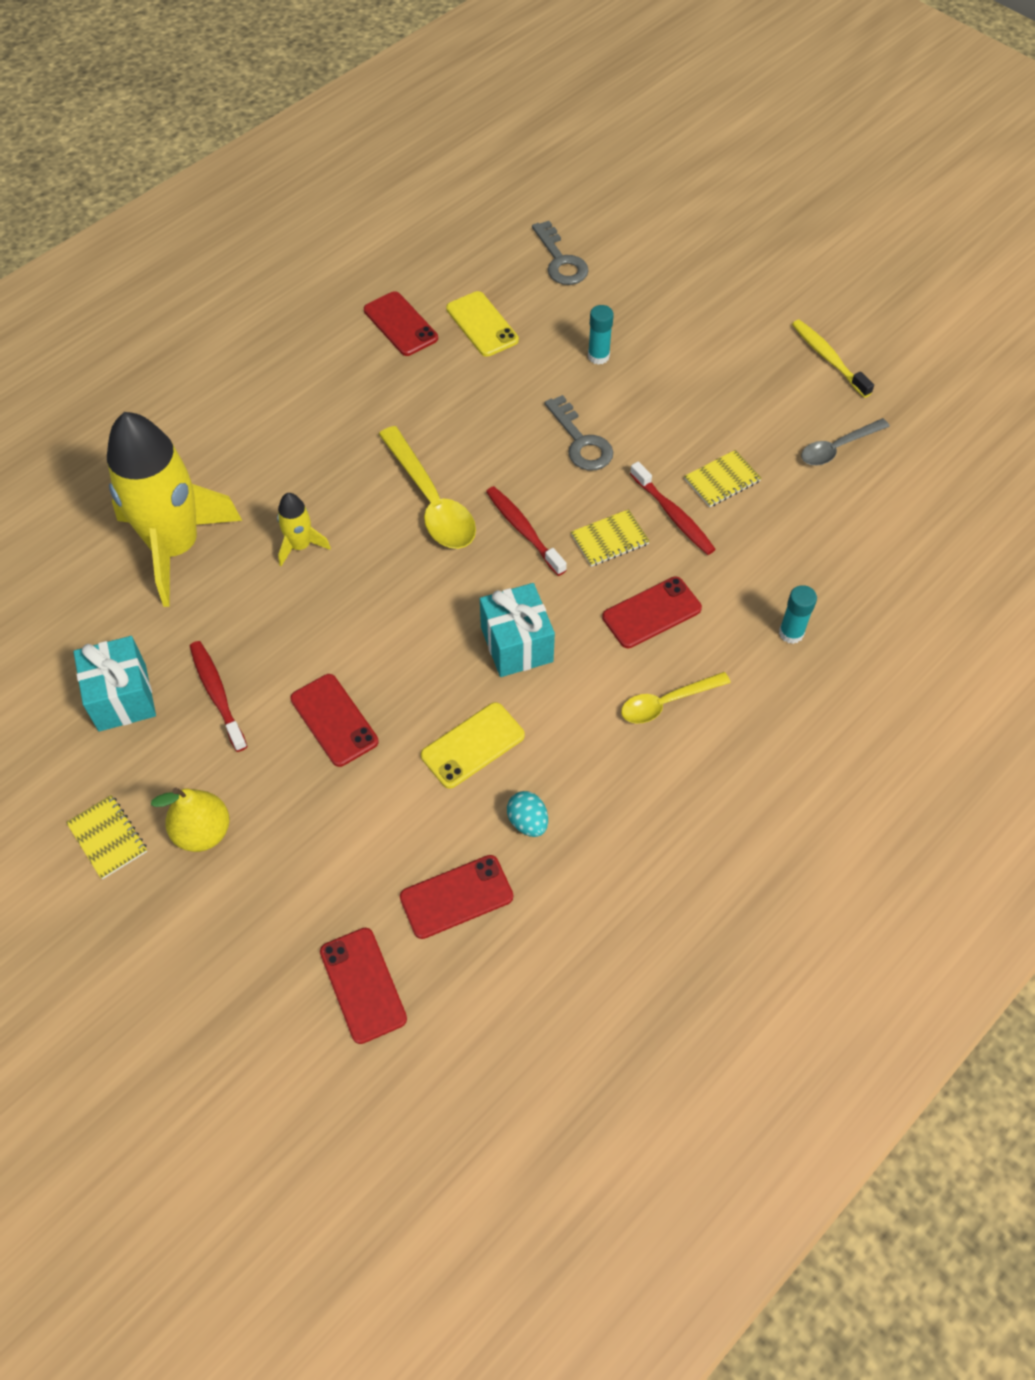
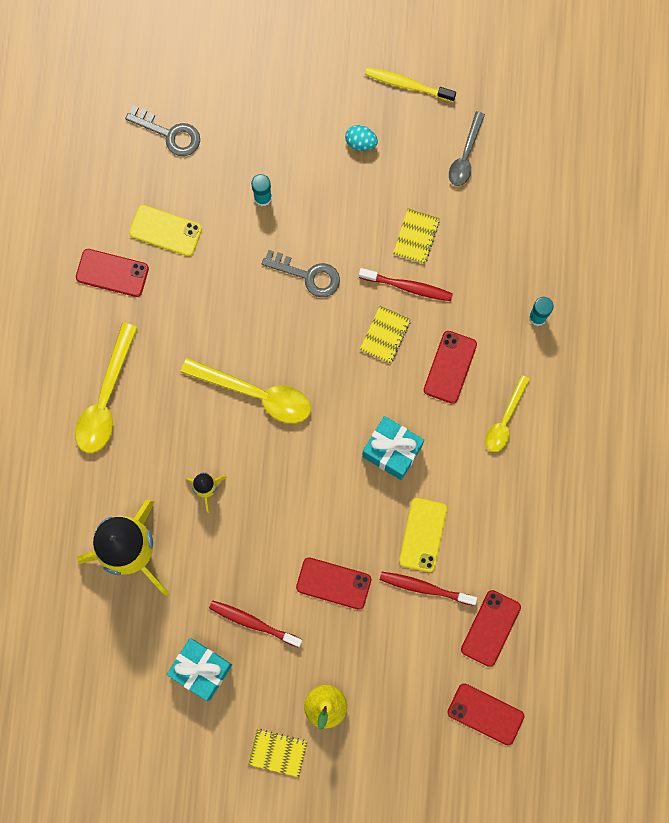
camera: 40 degrees left, 20 degrees up
(290, 411) = (106, 398): none -> yellow spoon
(524, 530) = (329, 369): red toothbrush -> red toothbrush (425, 588)
(528, 822) = (491, 555): turquoise egg -> turquoise egg (360, 142)

